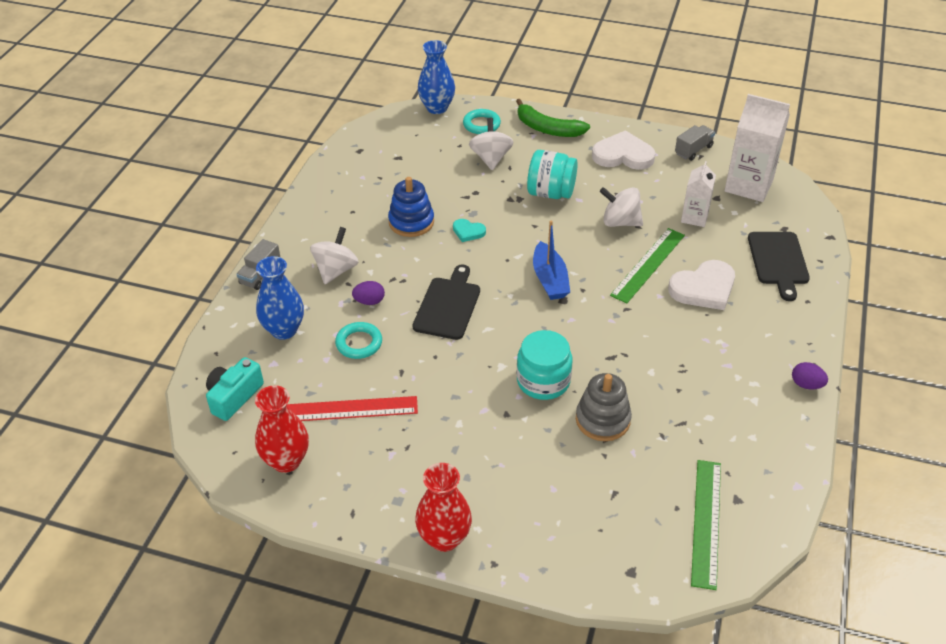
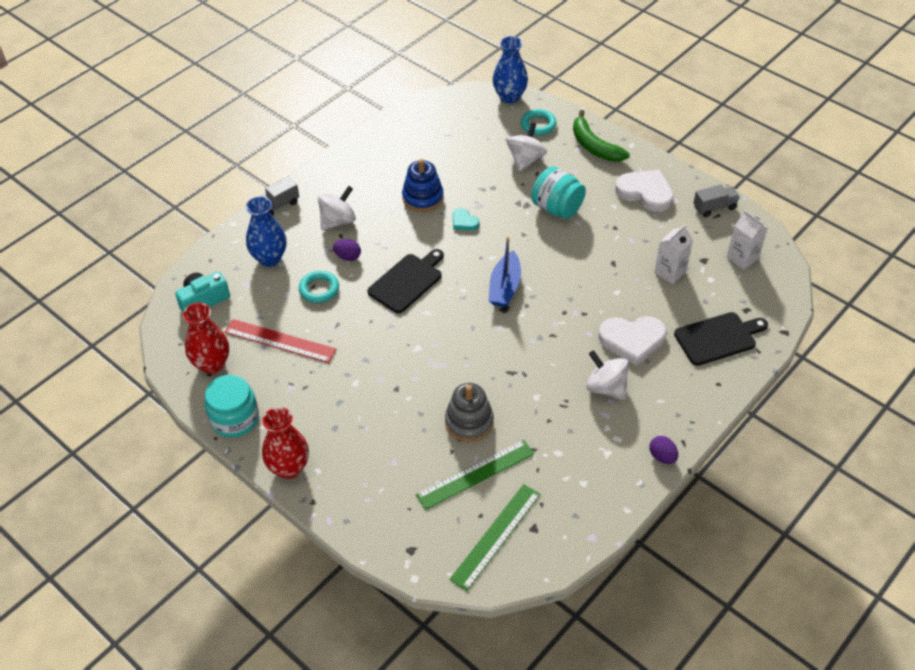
camera: 25 degrees right, 5 degrees up
(543, 381) = (442, 372): turquoise jar -> turquoise jar (234, 418)
(620, 222) = (600, 255): white spinning top -> white spinning top (606, 387)
(648, 265) = (598, 302): green ruler -> green ruler (475, 474)
(748, 185) = (742, 258): white carton -> white carton, size x0.59
(778, 261) = (718, 338): black cutting board -> black cutting board turned 135 degrees counterclockwise

